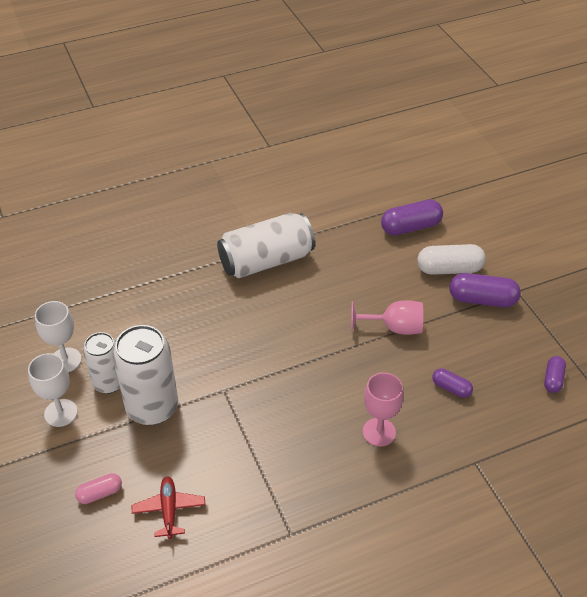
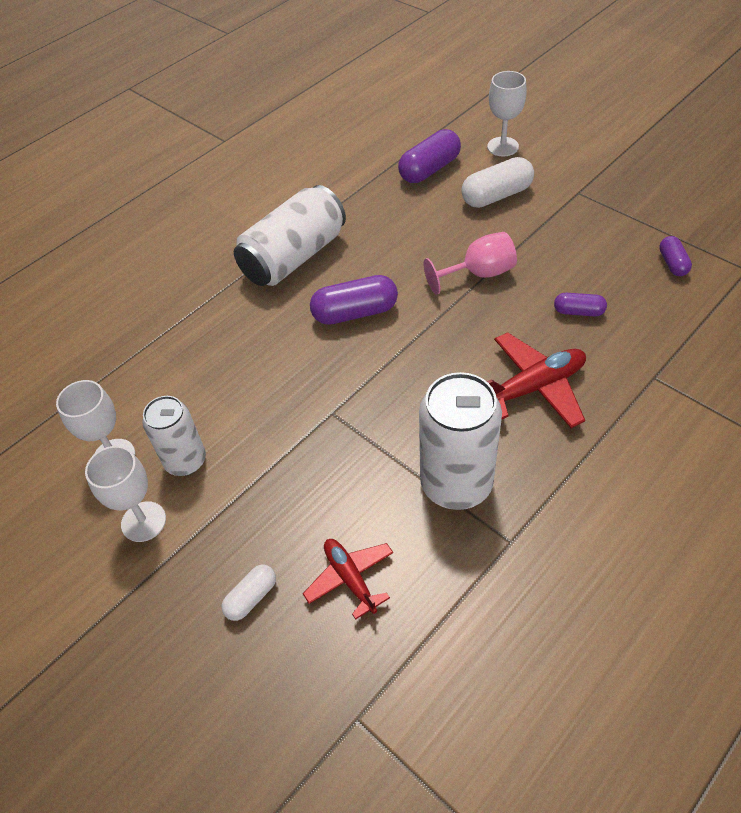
camera: 20 degrees left, 5 degrees up
(100, 493) = (251, 597): pink capsule -> white capsule
(152, 407) = (257, 467): white can -> white can (456, 484)
(379, 432) = (534, 387): pink goblet -> red plane
(481, 229) = (502, 147): none -> white goblet
(482, 300) = (550, 213): purple capsule -> purple capsule (355, 313)

